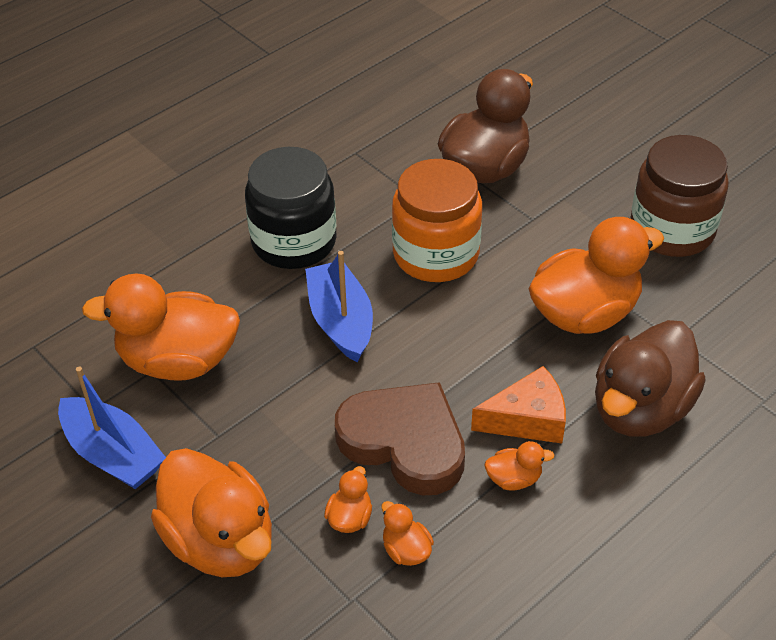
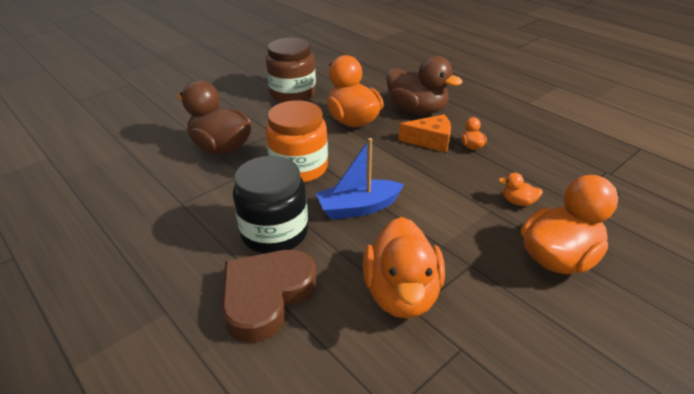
camera: 90 degrees left, 10 degrees down
(113, 454) = (505, 327): blue boat -> none
(404, 442) = (456, 181): brown heart -> brown heart (266, 296)
(406, 550) = (531, 181): orange duck -> none
(527, 419) = (430, 141): orange cheese -> orange cheese turned 105 degrees clockwise

